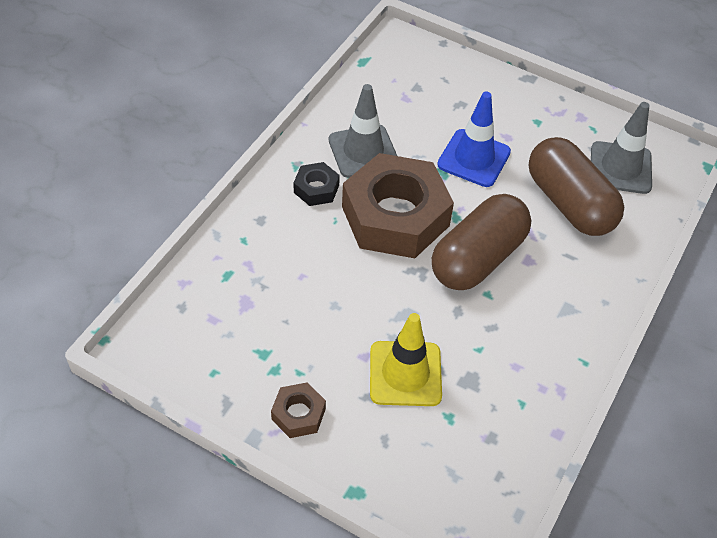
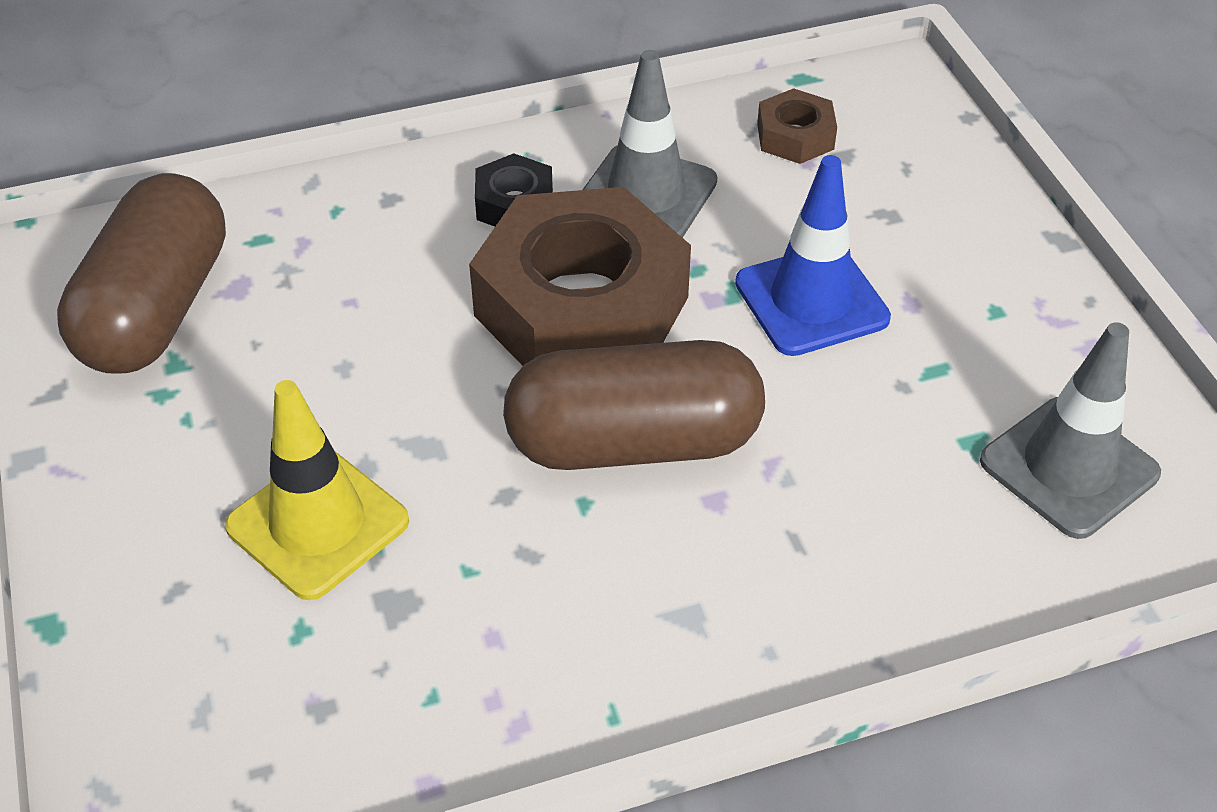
camera: 45 degrees right, 5 degrees down
(298, 414) = (115, 470): brown nut -> brown nut (795, 136)
(569, 203) = (898, 462): brown capsule -> brown capsule (157, 310)

